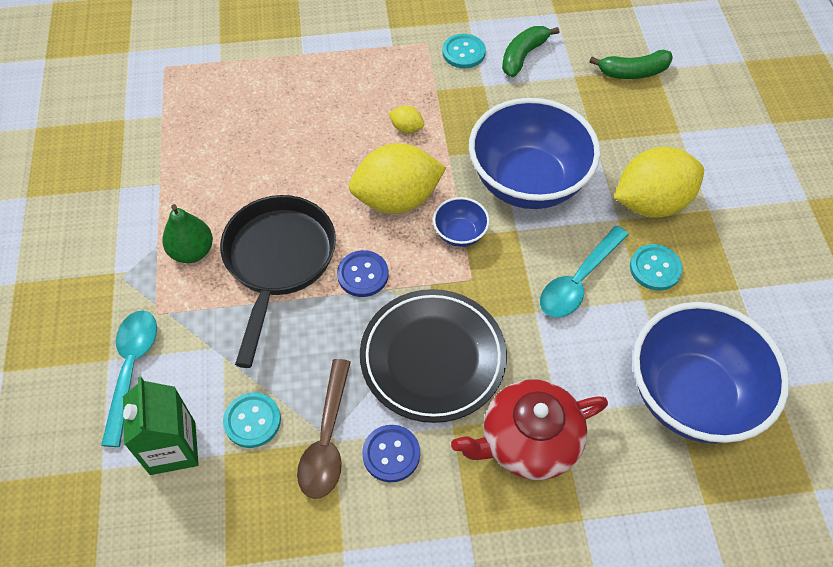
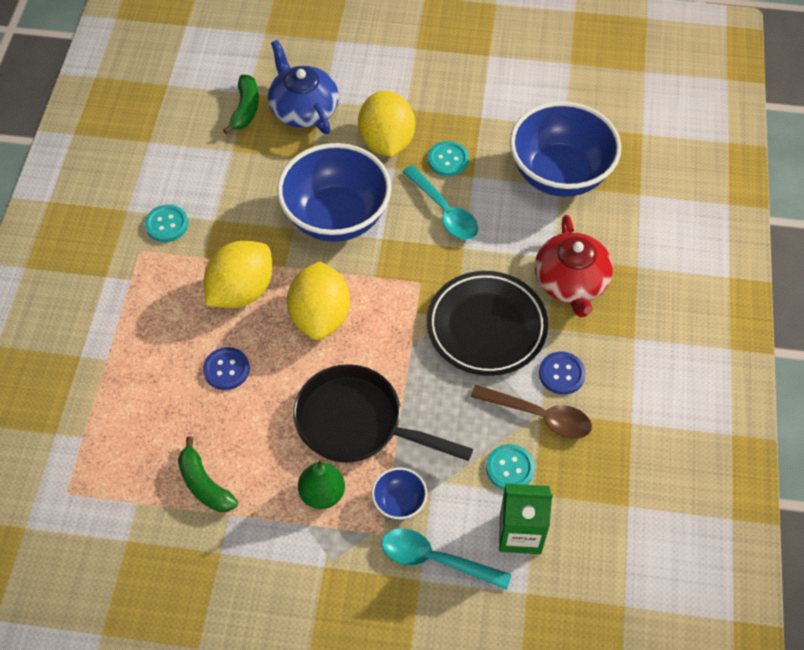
camera: 75 degrees left, 0 degrees up
(363, 275) = (392, 359): blue button -> blue button (226, 369)
(406, 128) = (241, 291): yellow lemon -> yellow lemon, size x2.39
(460, 234) = (373, 279): blue bowl -> blue bowl (399, 502)
(523, 56) = (191, 180): green banana -> green banana (204, 484)
(659, 119) = (303, 109): none -> blue teapot

